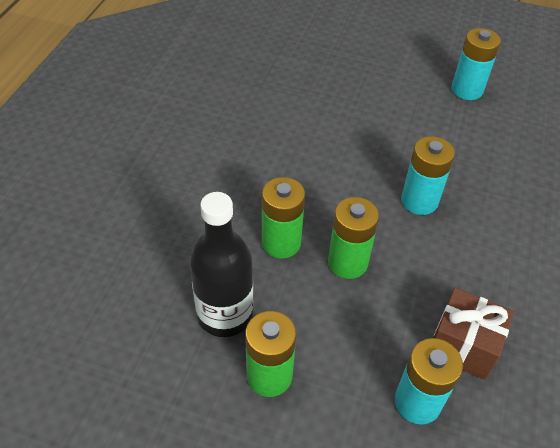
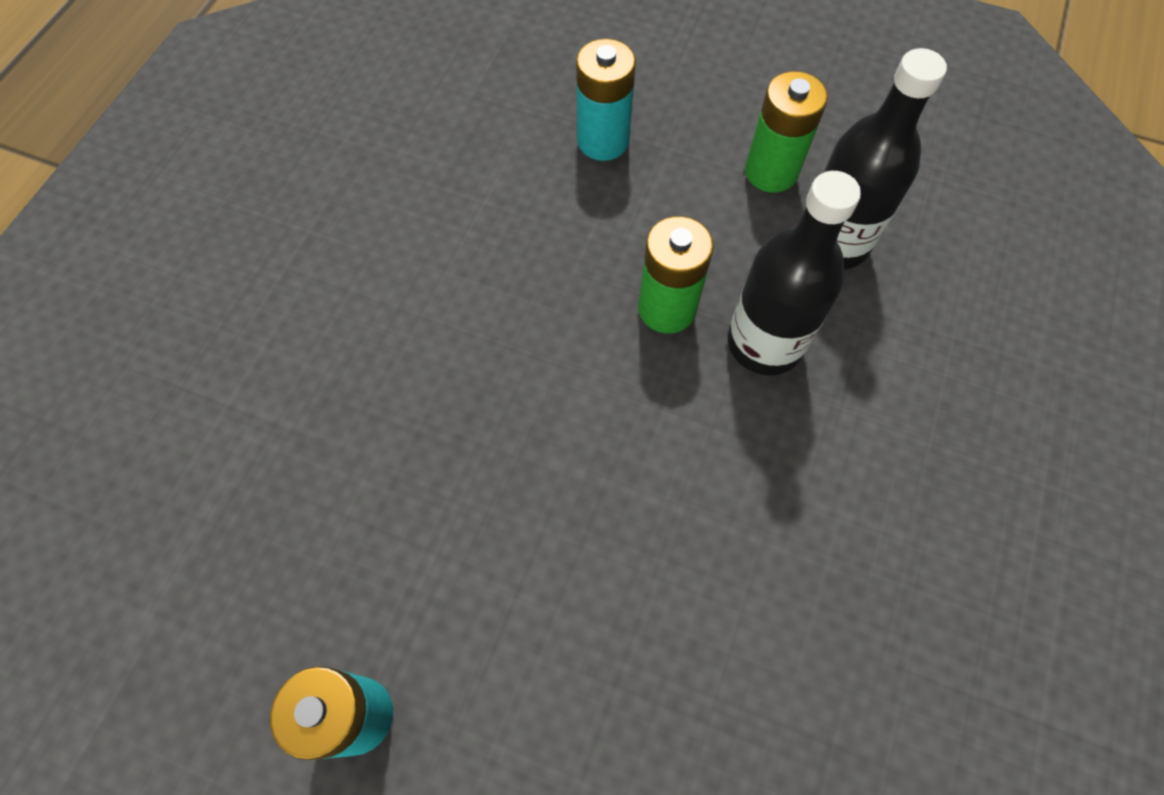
camera: 175 degrees left, 15 degrees up
(281, 243) = (764, 343): green battery -> black bottle
(419, 201) = (537, 413): turquoise battery -> none
(463, 345) = (533, 196): brown gift -> none

